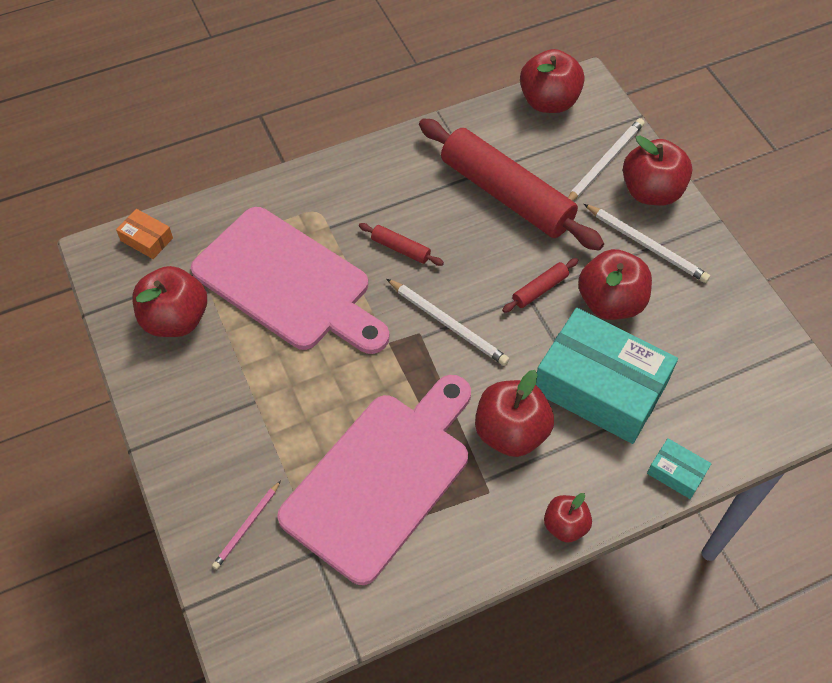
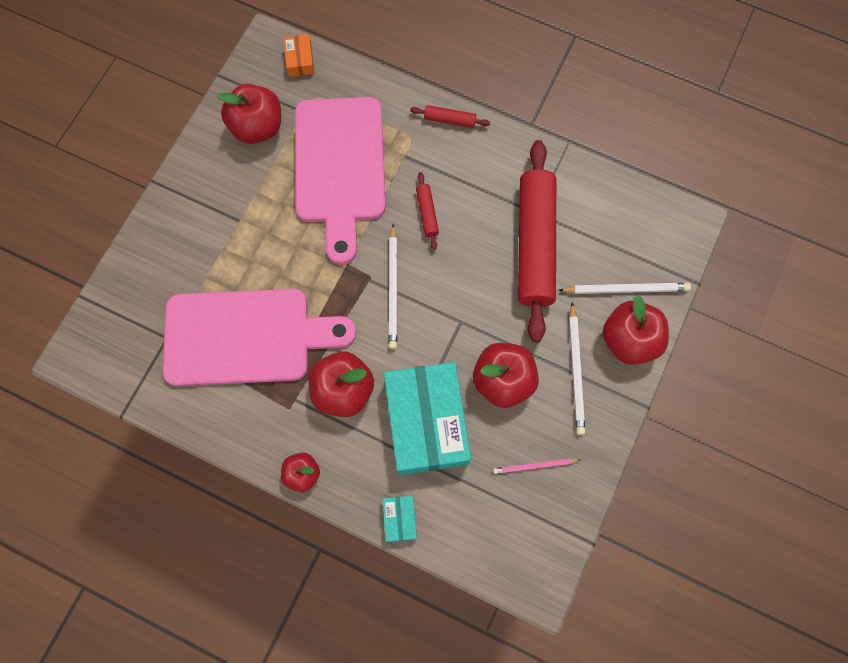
camera: 50 degrees right, 15 degrees up
(247, 526) = (153, 286): pink pencil -> pink pencil (534, 466)
(540, 289) = (472, 326): red rolling pin -> red rolling pin (449, 120)
(548, 101) = (648, 210): red apple -> none

